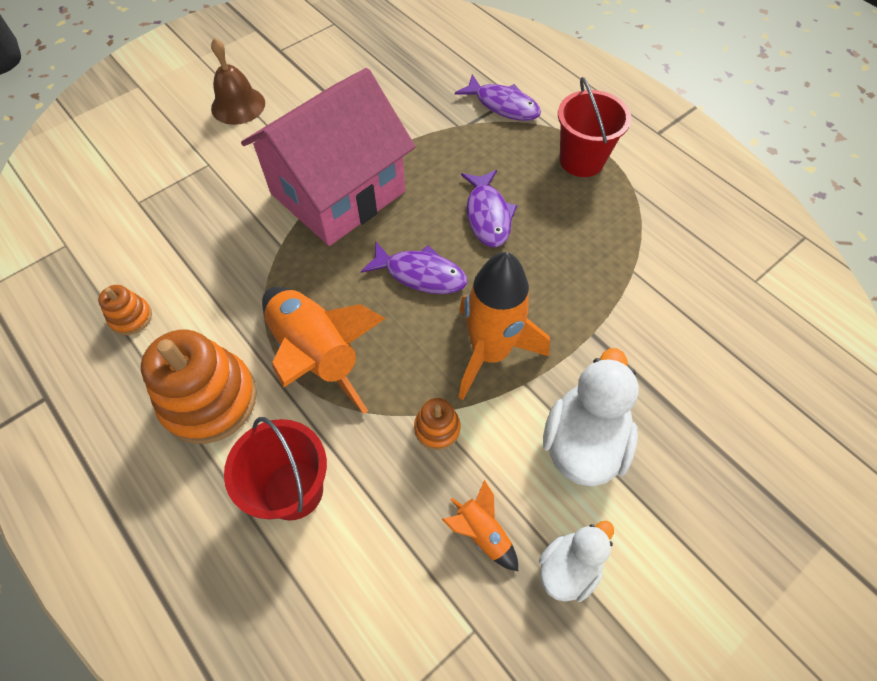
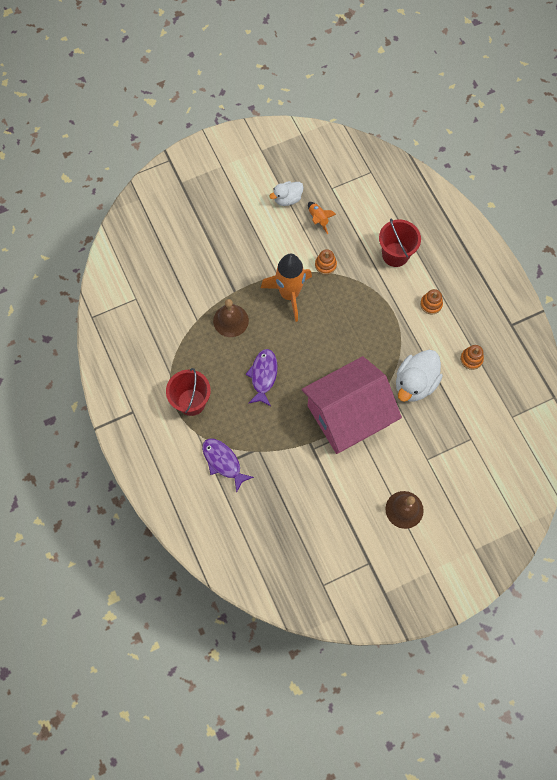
camera: 165 degrees left, 10 degrees up
(209, 399) = (431, 304): orange stacking toy -> orange stacking toy, size x0.47
(317, 354) = (375, 314): orange rocket -> none
(420, 274) = (312, 347): purple fish -> none
(576, 283) = (231, 320): none -> brown bell
(583, 442) = (261, 243): white duck -> white duck (415, 383)

